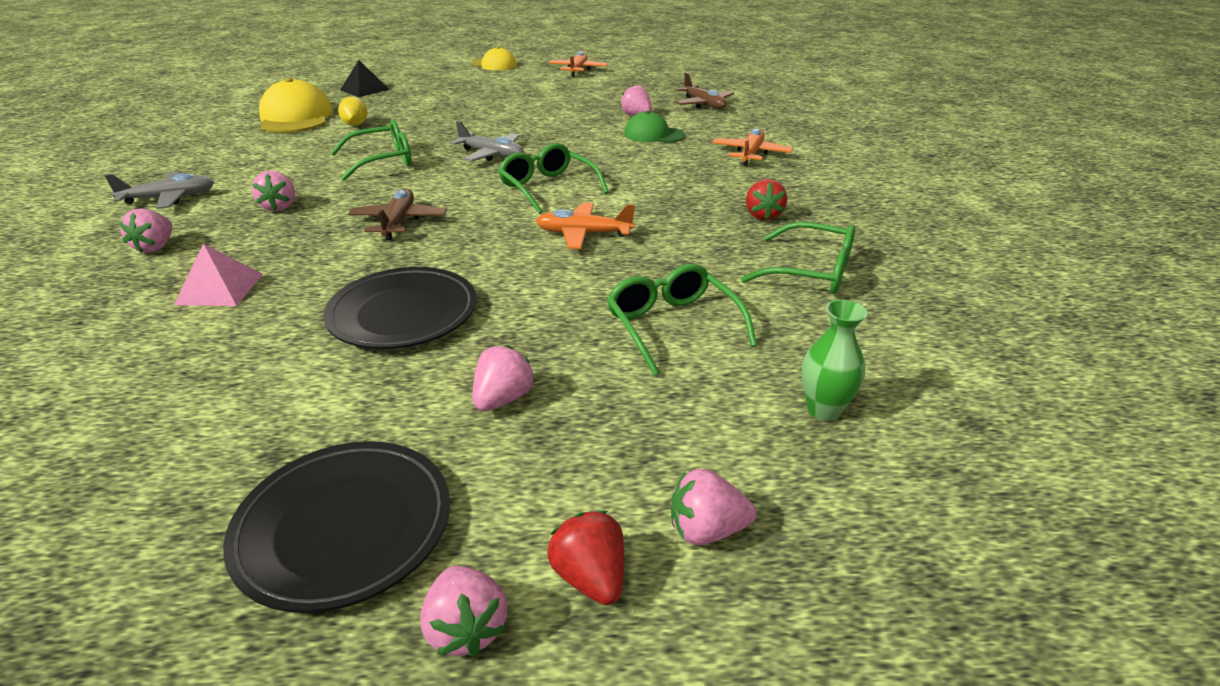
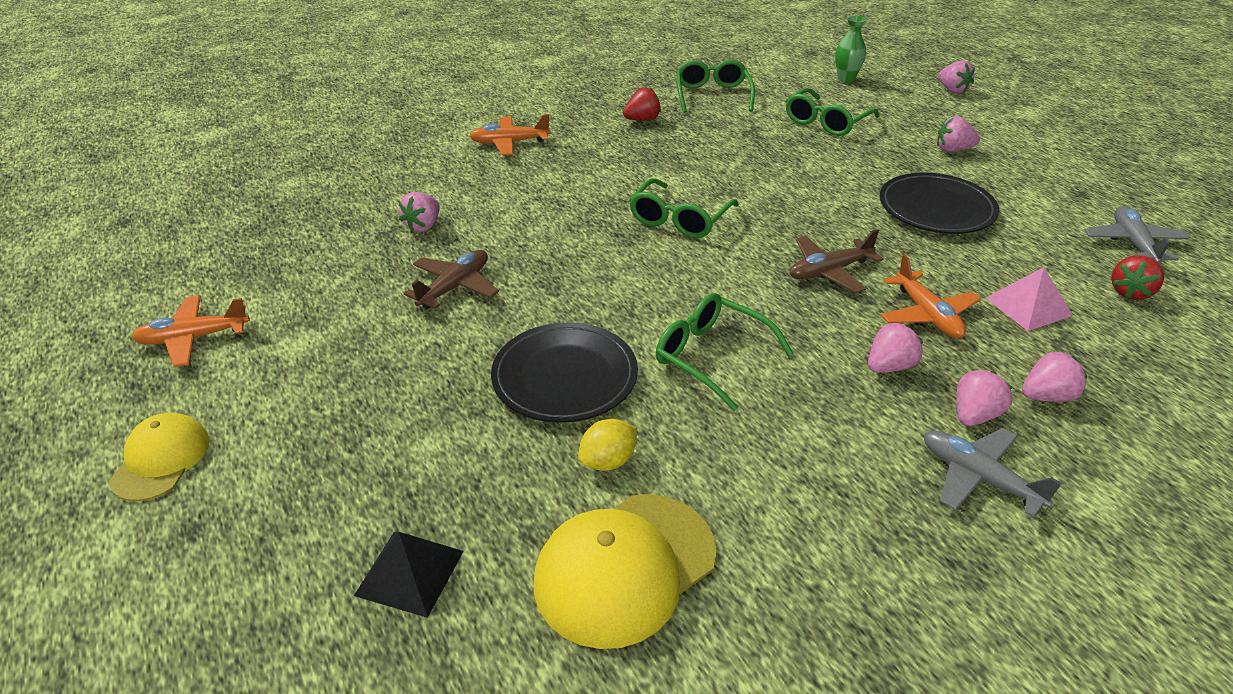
camera: 115 degrees left, 5 degrees up
(344, 528) = (1075, 157): black plate -> black plate (565, 377)
(466, 628) = (1061, 119): pink strawberry -> pink strawberry (974, 415)
(492, 154) = (625, 282): grey plane -> grey plane (1133, 243)
(583, 234) = (749, 178): orange plane -> orange plane (927, 315)
(590, 577) = (1007, 104): red strawberry -> red strawberry (1130, 292)
(654, 135) = (485, 200): green cap -> none
(704, 104) = (353, 193): brown plane -> brown plane (455, 287)

